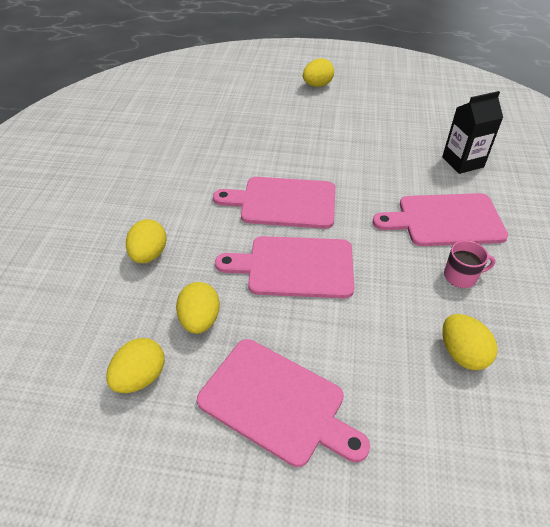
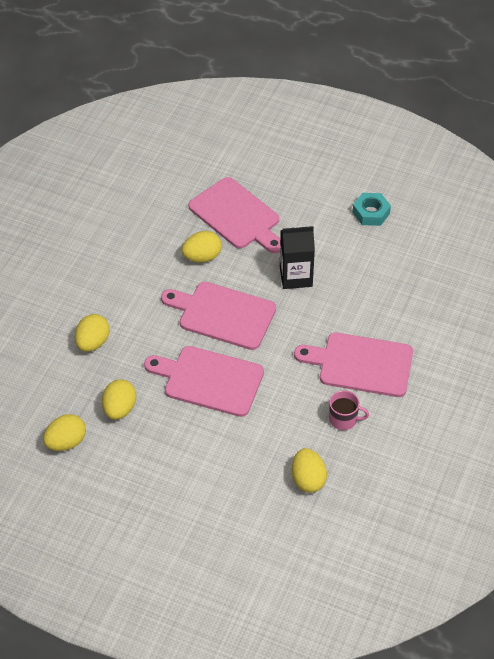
camera: 15 degrees right, 5 degrees up
(276, 403) = (156, 481): pink cutting board -> pink cutting board (236, 216)
(317, 85) = (315, 170): yellow egg -> yellow egg (202, 257)
(380, 105) = (371, 213): none -> turquoise nut
(462, 162) = (415, 304): black carton -> black carton (296, 276)

